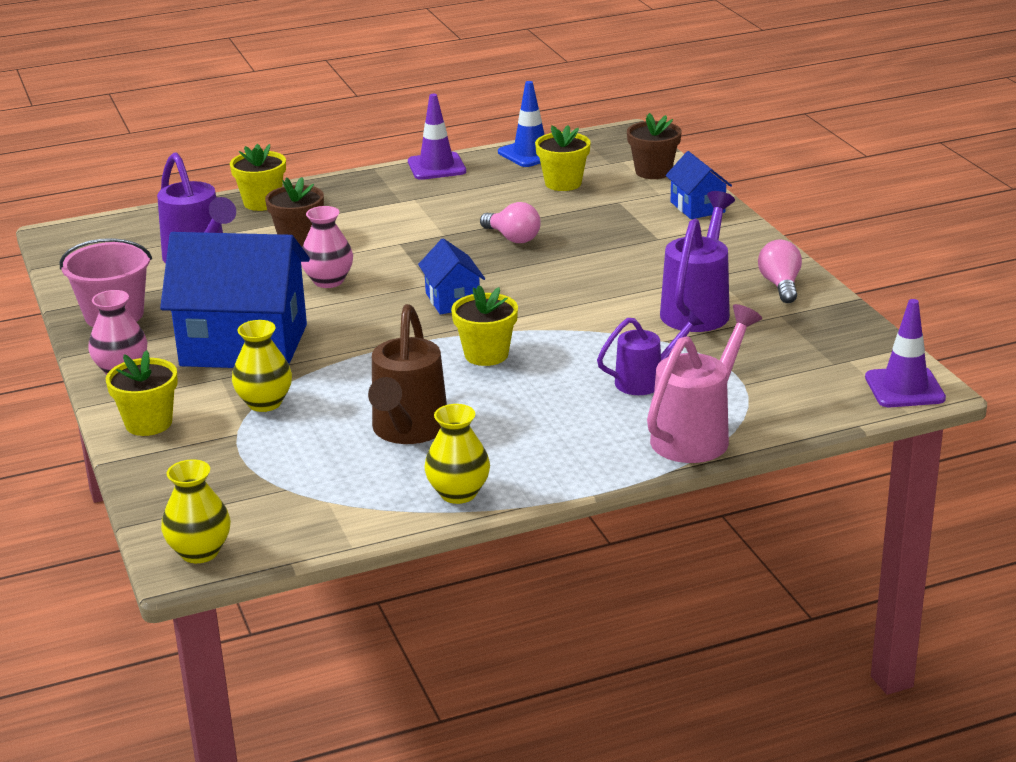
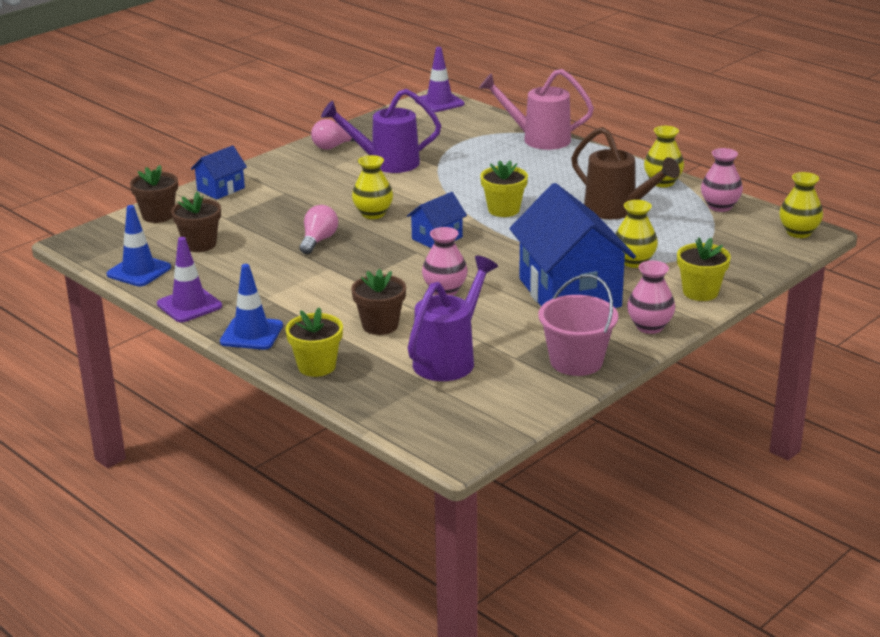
camera: 115 degrees left, 0 degrees up
(339, 515) = (720, 206): none -> pink vase
(352, 185) = (251, 334): none -> blue traffic cone
(407, 431) = (617, 210): brown watering can -> brown watering can turned 60 degrees clockwise
(552, 276) = (373, 214): none -> yellow vase
(563, 183) = (200, 244): yellow flower pot -> brown flower pot
(646, 381) = (492, 161): purple watering can -> none

